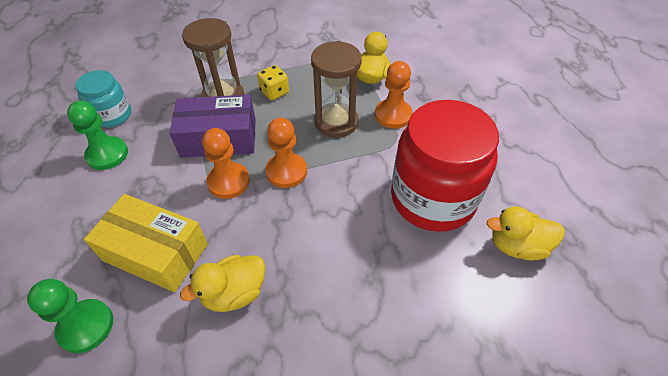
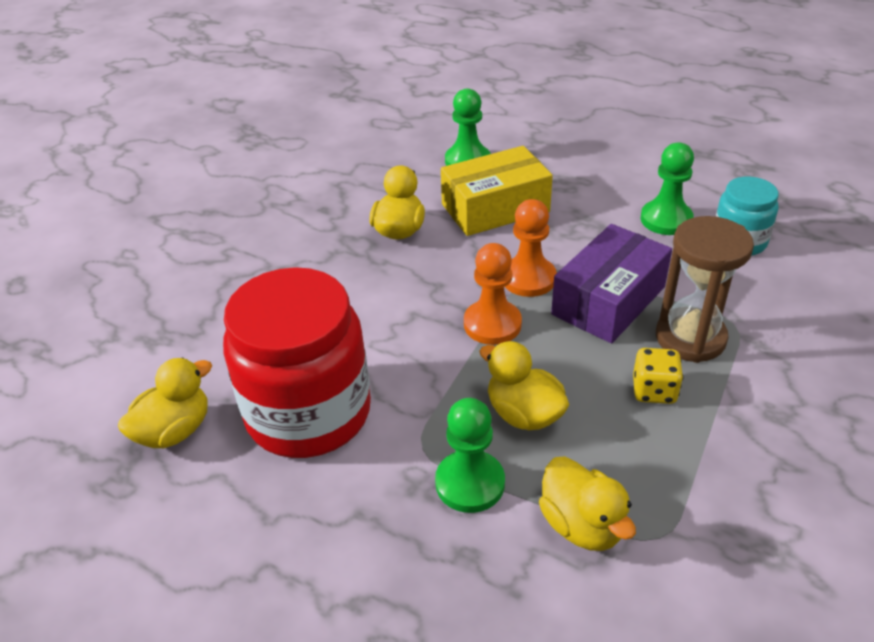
camera: 135 degrees right, 10 degrees down
(336, 122) = (524, 414): brown hourglass -> yellow duck
(393, 115) = (470, 483): orange pawn -> green pawn

